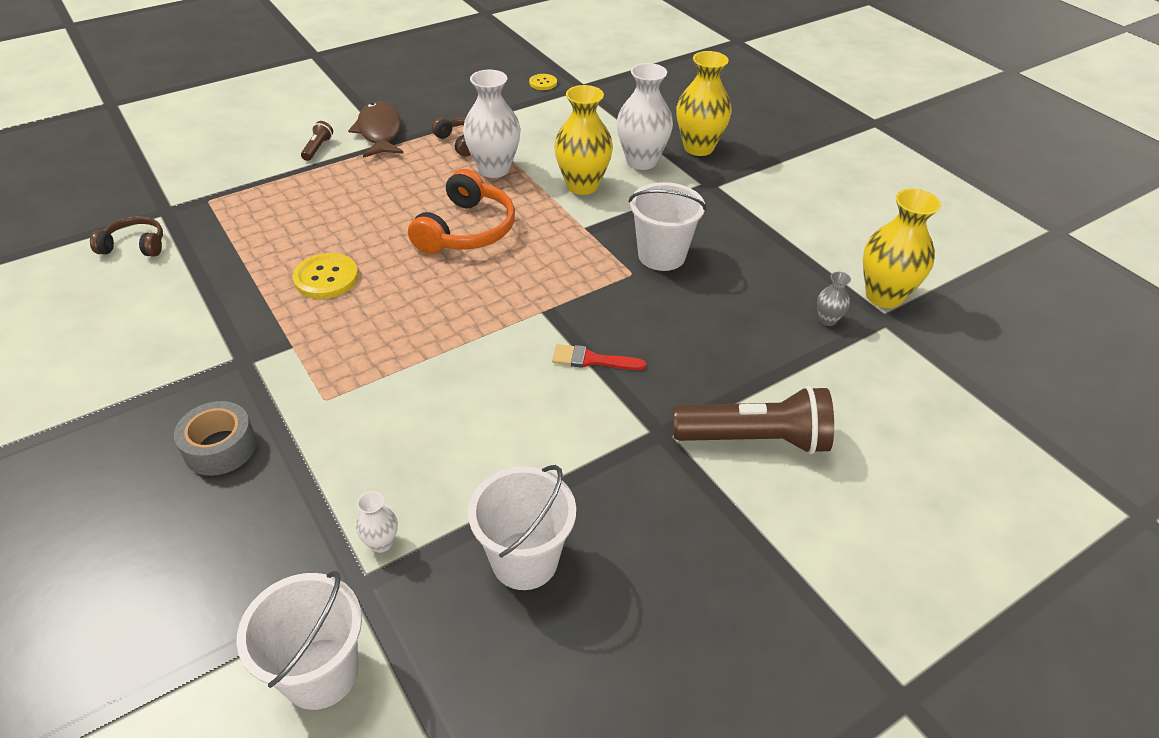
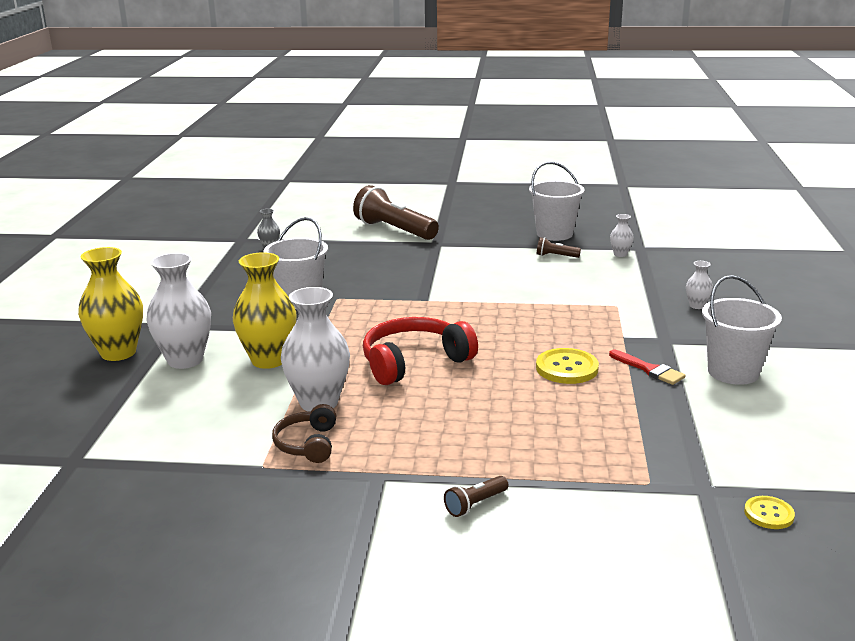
camera: 140 degrees left, 20 degrees down
(135, 245) = (747, 459): brown headphones -> none
(220, 447) = (697, 306): grey tape -> white vase
(320, 673) = (672, 236): white bucket -> white bucket (733, 372)
(380, 132) = (380, 497): brown fish -> none
(466, 230) = (414, 362): orange headphones -> red headphones
(473, 484) = (556, 256): none -> brown flashlight
(543, 83) = (99, 487): yellow button -> yellow button (769, 514)
(592, 360) = (430, 273): red brush -> red brush (649, 369)
(884, 296) = (218, 246): yellow vase -> none

